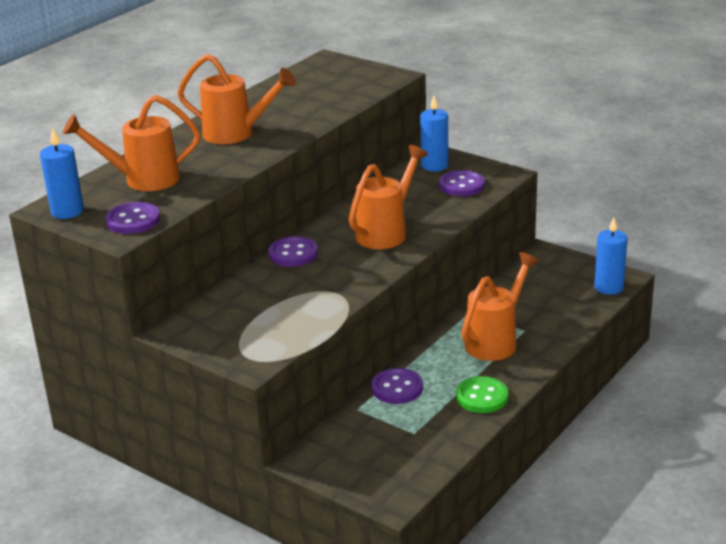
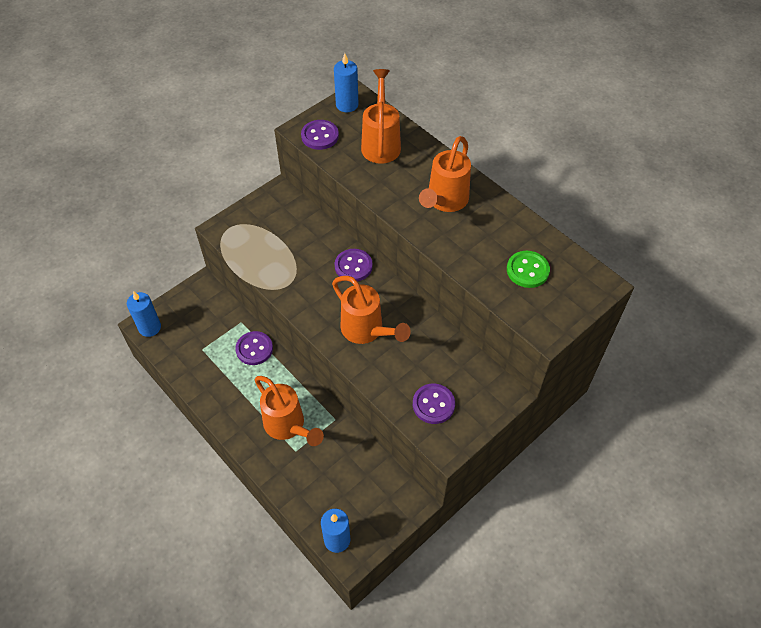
camera: 100 degrees right, 25 degrees up
(434, 165) = (479, 391): blue candle -> blue candle (150, 327)
(482, 397) = (223, 398): green button -> green button (527, 270)

